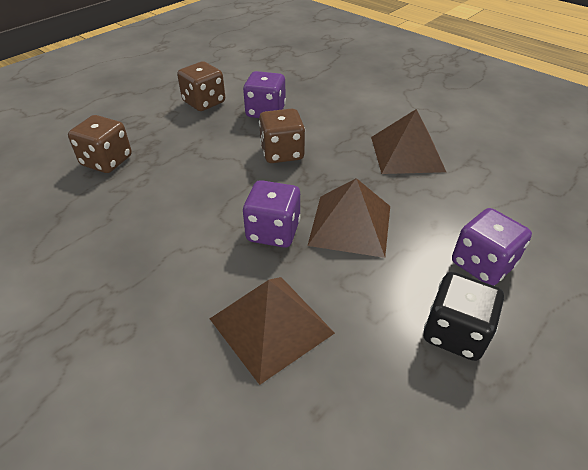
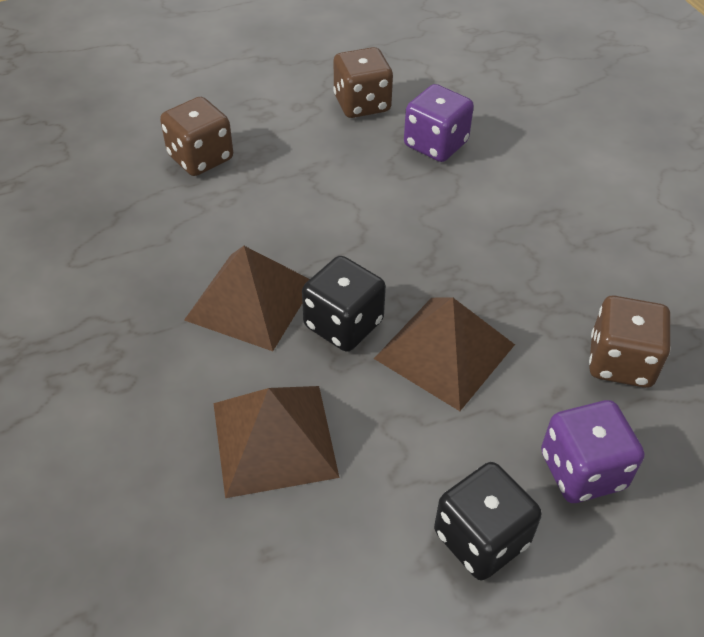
camera: 25 degrees right, 5 degrees up
(273, 231) = (343, 324): purple dice -> black dice
(282, 153) = (420, 216): brown dice -> brown dice (620, 362)
(407, 153) = (594, 274): brown pyramid -> brown pyramid (251, 300)

